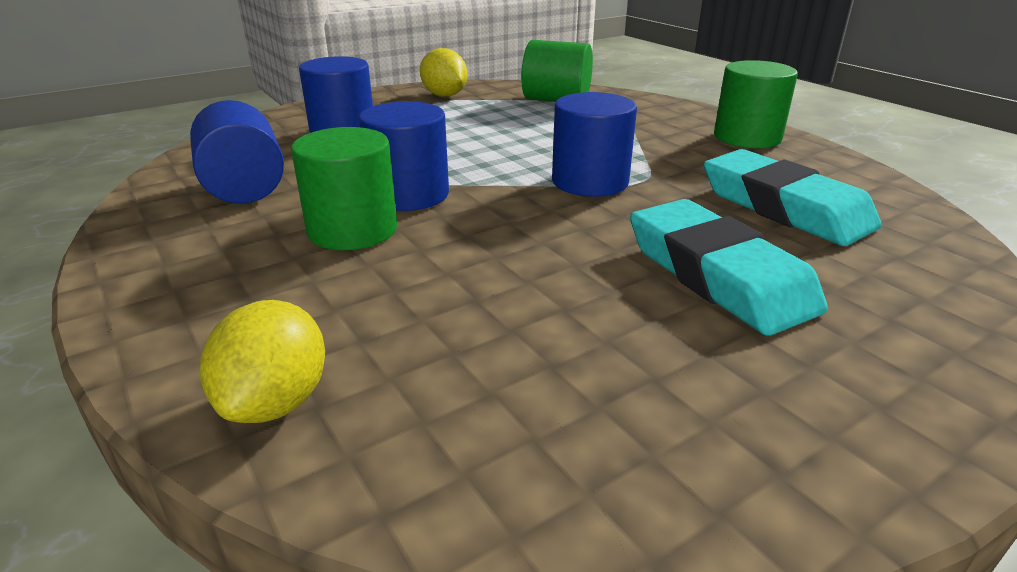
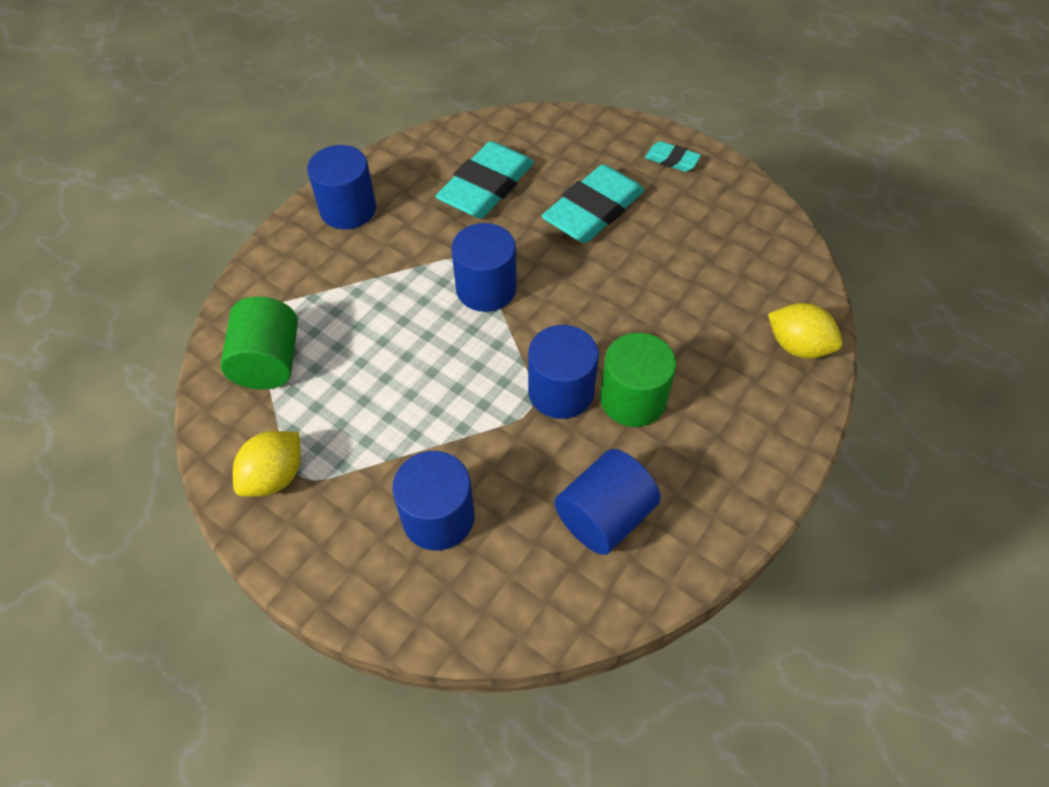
camera: 110 degrees left, 25 degrees up
(276, 402) = (798, 346): yellow lemon -> yellow lemon turned 45 degrees clockwise
(747, 137) = (348, 209): green cylinder -> blue cylinder
(875, 403) = (672, 160): none -> turquoise eraser

